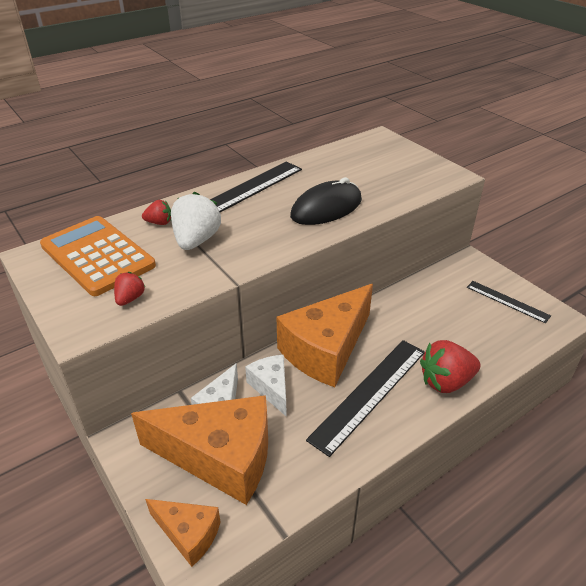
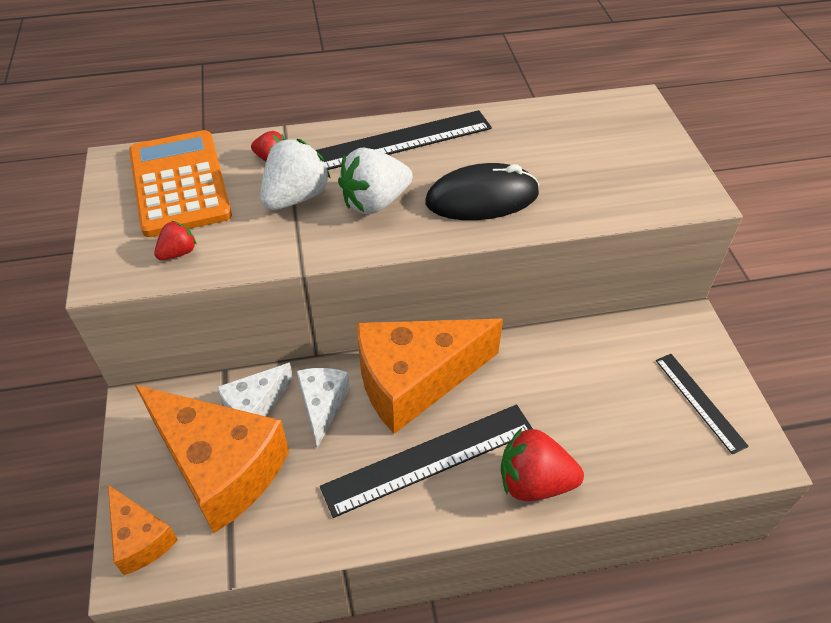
camera: 25 degrees right, 10 degrees up
(256, 229) = (375, 202): none -> white strawberry

